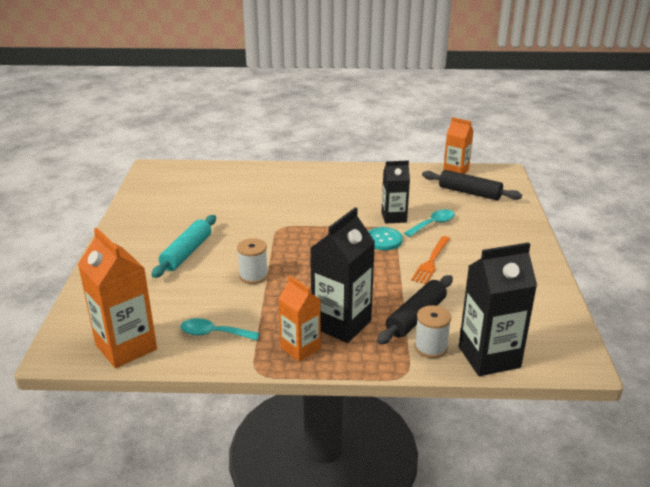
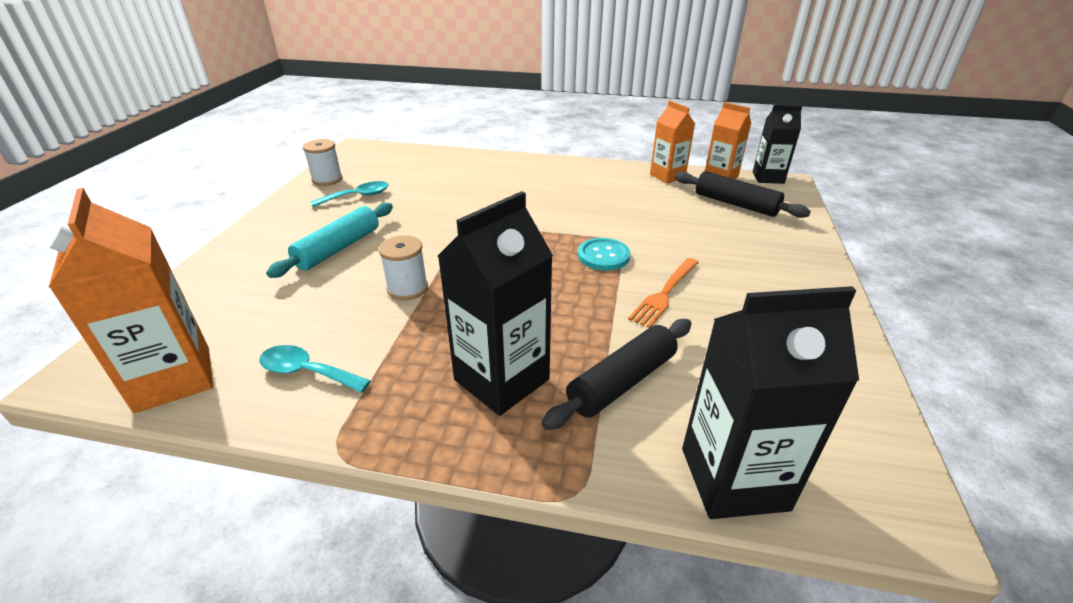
camera: 10 degrees right, 5 degrees up
(300, 348) = (422, 416): orange carton -> orange carton (667, 176)
(394, 217) = (626, 227): black carton -> black carton (768, 178)
(431, 347) = (634, 443): white spool -> white spool (327, 179)
(433, 224) = (678, 240): turquoise spoon -> turquoise spoon (357, 196)

